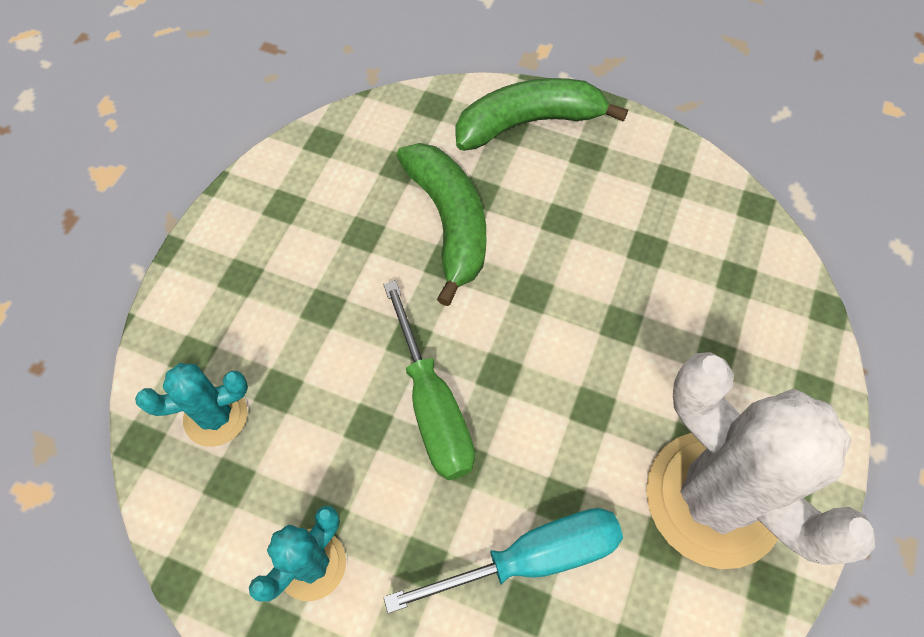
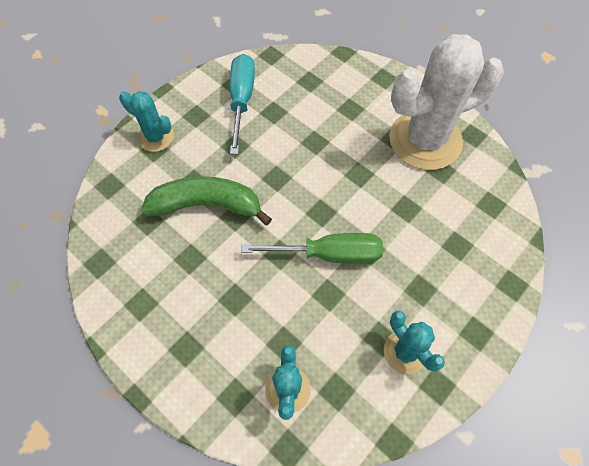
camera: 70 degrees left, 0 degrees up
(528, 123) = (156, 137): green banana -> turquoise cactus
(533, 557) = (433, 232): turquoise screwdriver -> turquoise screwdriver (242, 99)

